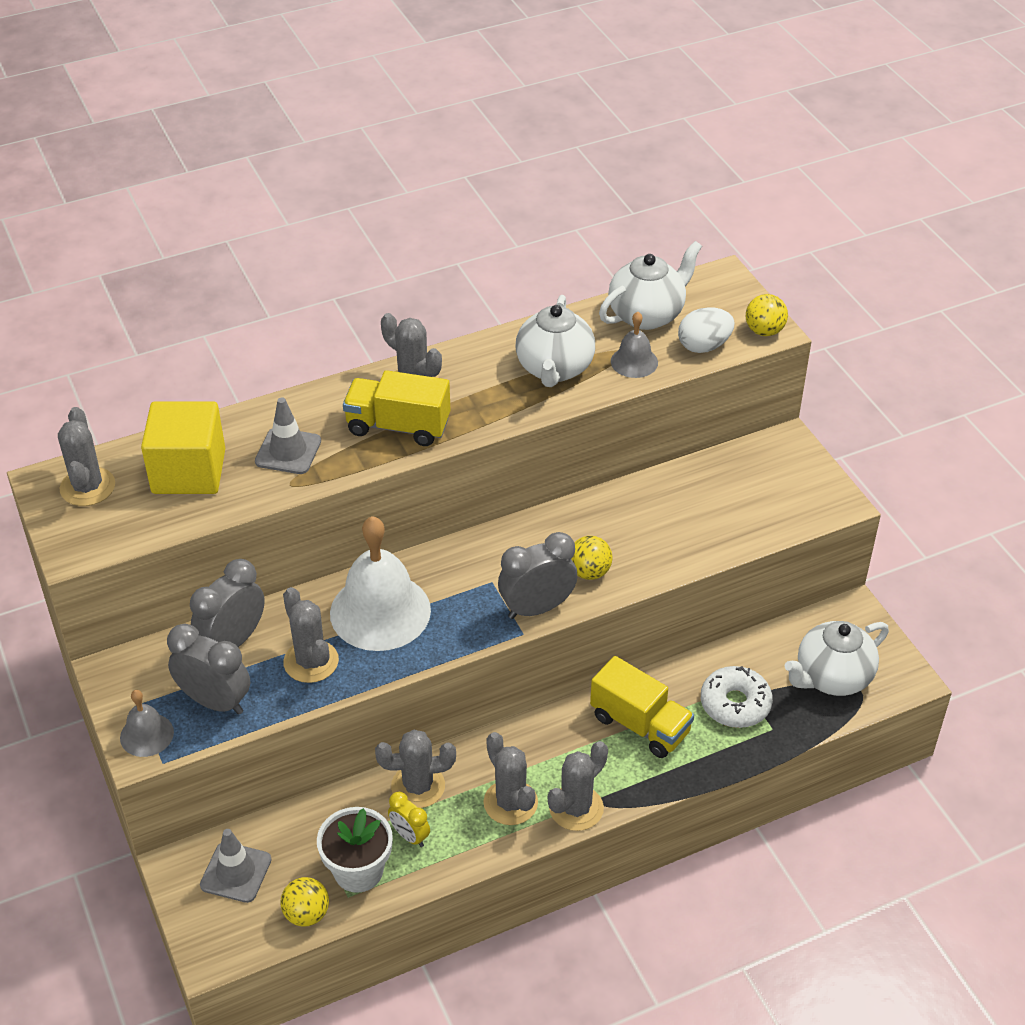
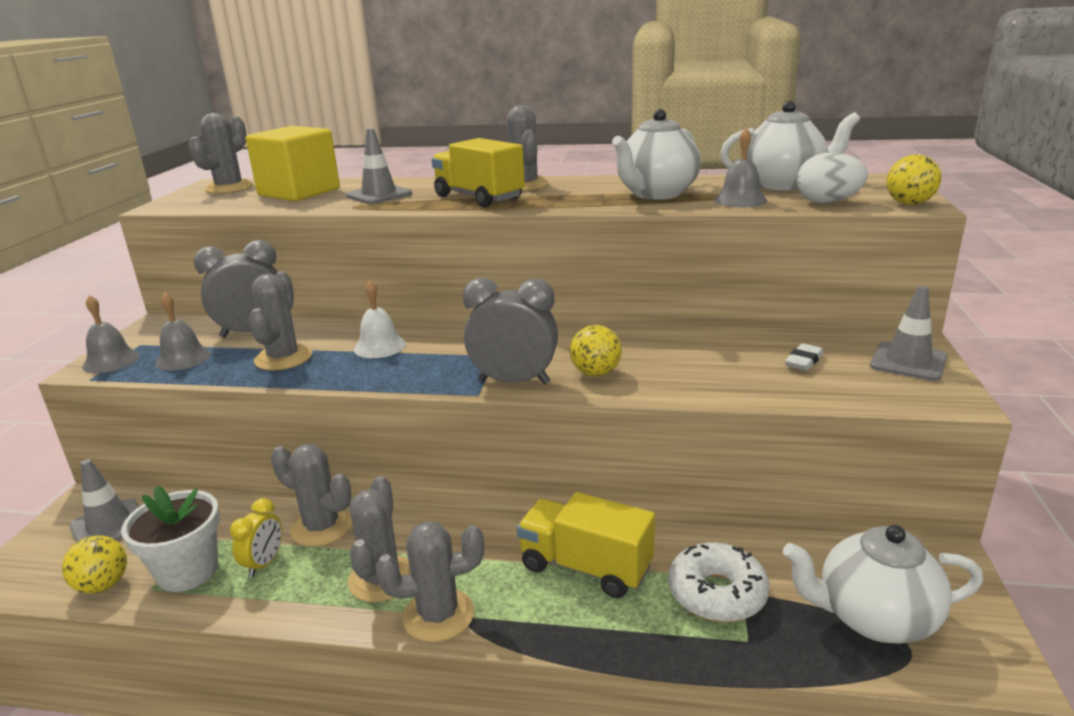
camera: 35 degrees right, 20 degrees down
(215, 701) = (183, 358): grey clock -> grey bell
(380, 611) = (379, 346): white bell -> white bell, size x0.50
(410, 836) = (264, 563): yellow clock -> yellow clock turned 150 degrees counterclockwise
(640, 724) = (585, 567): yellow truck -> yellow truck turned 135 degrees clockwise
(725, 495) = (803, 361): none -> white eraser
(794, 468) = (908, 362): none -> grey traffic cone

